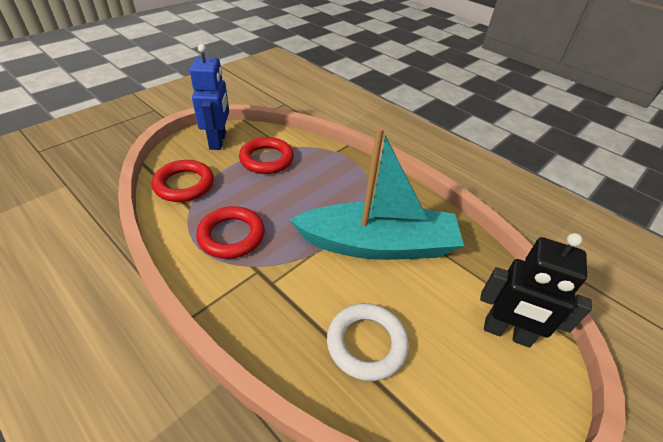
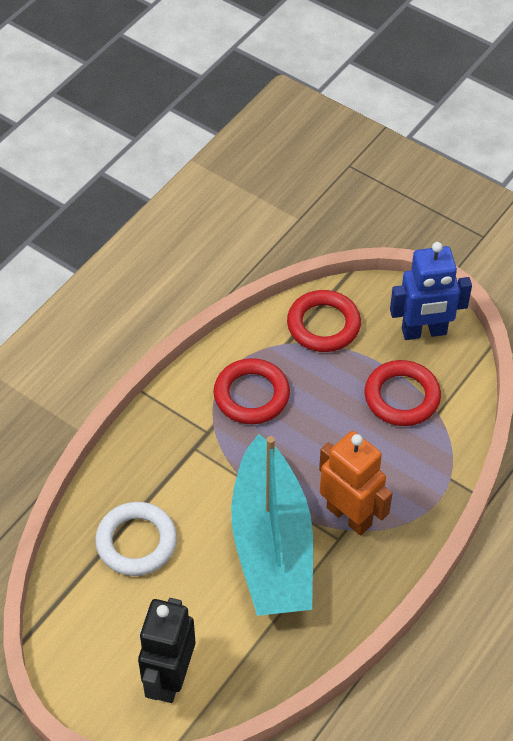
camera: 85 degrees right, 10 degrees up
(357, 199) = (349, 516): none -> orange robot

